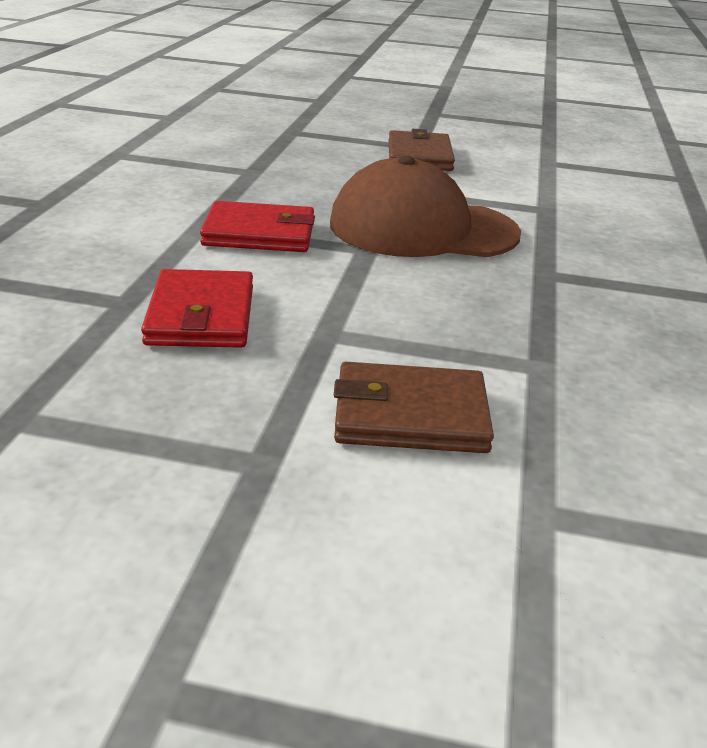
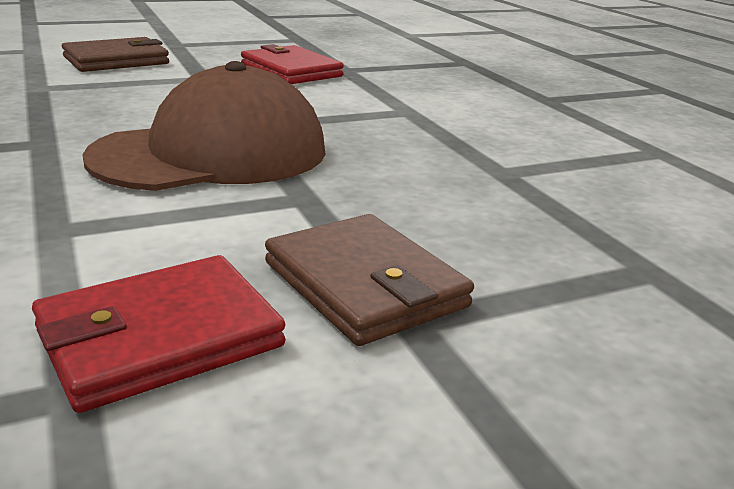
camera: 145 degrees right, 5 degrees down
(259, 233) = (352, 114): red wallet -> red wallet (159, 337)

